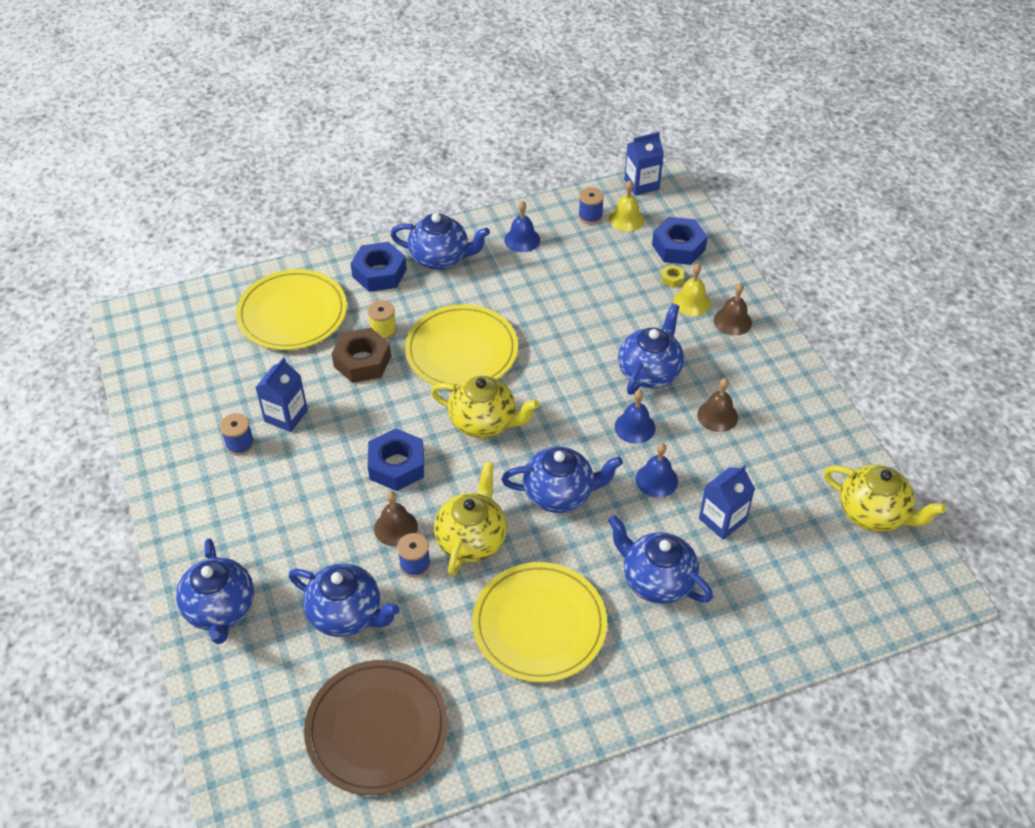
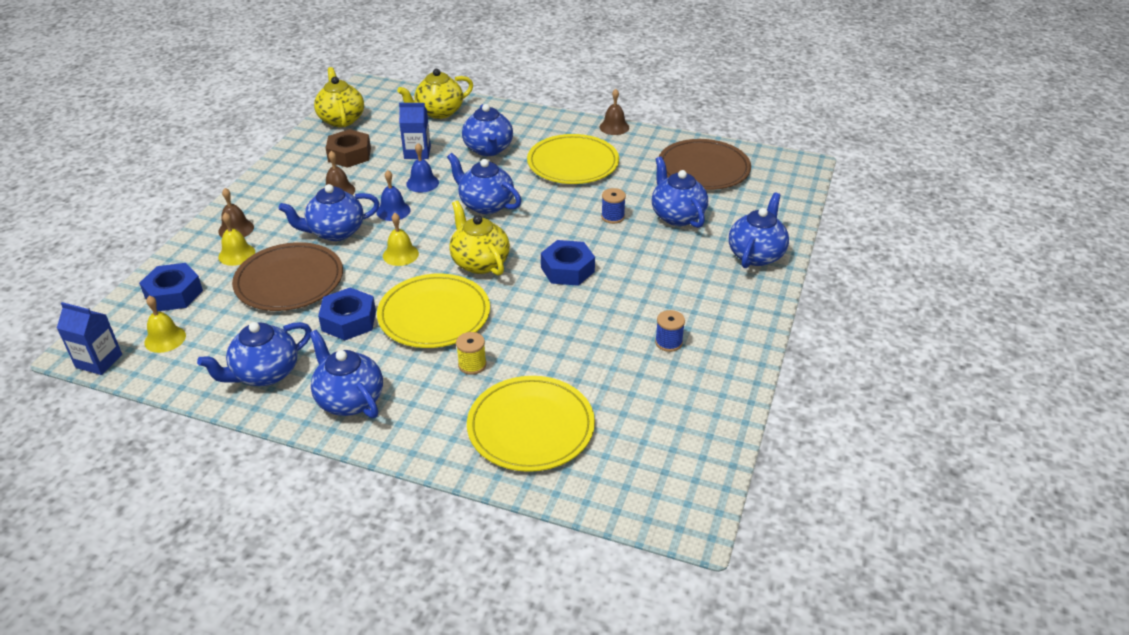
camera: 140 degrees left, 10 degrees down
(286, 416) = (615, 343): blue carton -> none
(362, 361) = (515, 350): brown nut -> brown nut (349, 155)
(379, 273) = (415, 419): blue nut -> blue nut (349, 321)
(396, 528) = (605, 239): brown bell -> brown bell (614, 127)
(472, 539) = (565, 211): yellow teapot -> yellow teapot (438, 112)
(522, 239) = (265, 374): blue bell -> blue teapot
(562, 386) = (400, 254): none -> yellow bell
(590, 216) = (184, 359): blue spool -> none
(614, 308) = (289, 281): none -> brown plate
(672, 279) = (219, 276): yellow nut -> none

